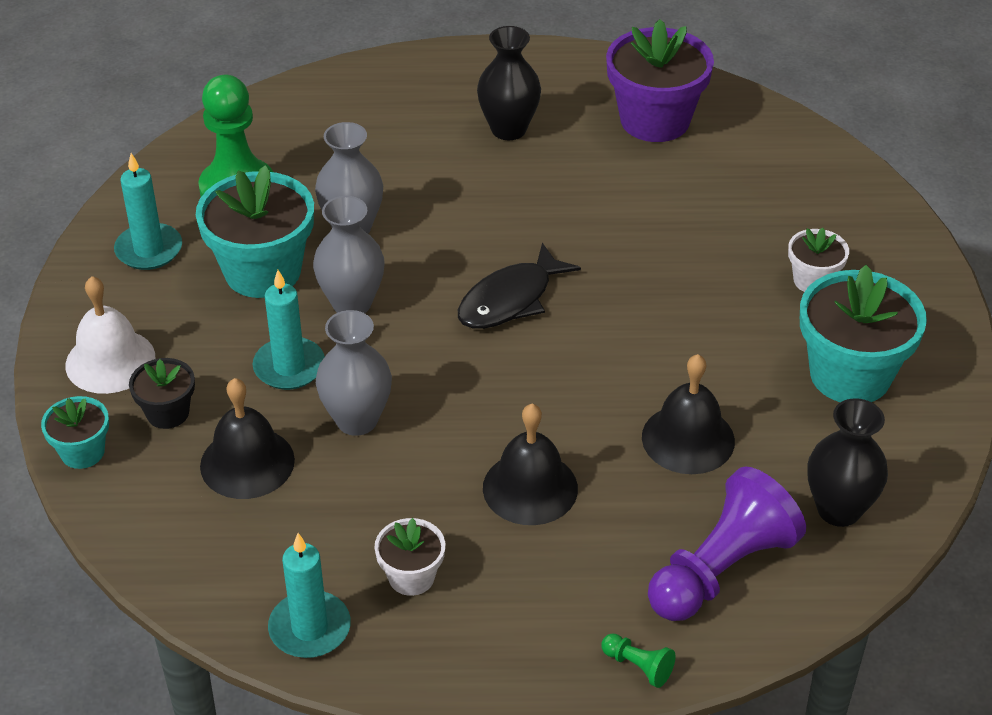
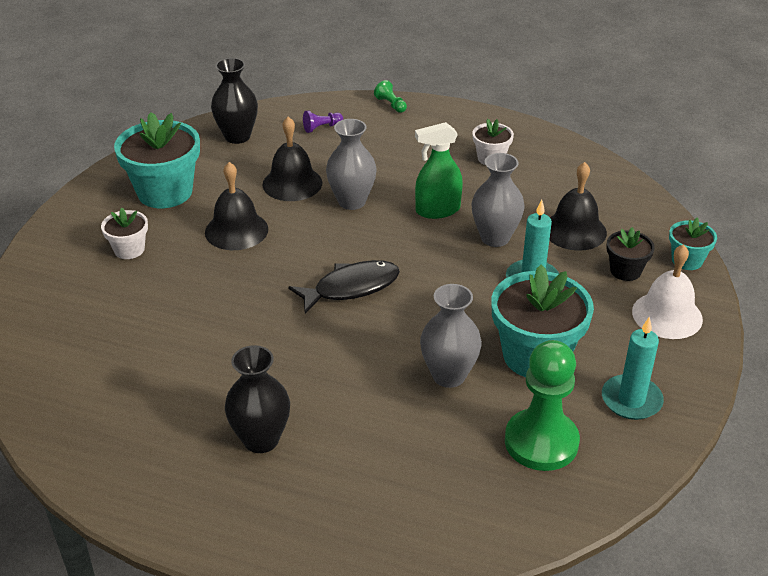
camera: 160 degrees left, 5 degrees down
(310, 628) = (555, 150): turquoise candle -> none
(352, 303) = (471, 313): grey vase -> grey vase (352, 201)
(454, 446) = (437, 210): none -> green spray bottle
(530, 488) = (402, 181): black bell -> black bell (236, 230)
(655, 120) = (123, 412): purple flower pot -> none
(721, 569) = (321, 127): purple pawn -> purple pawn, size x0.41

